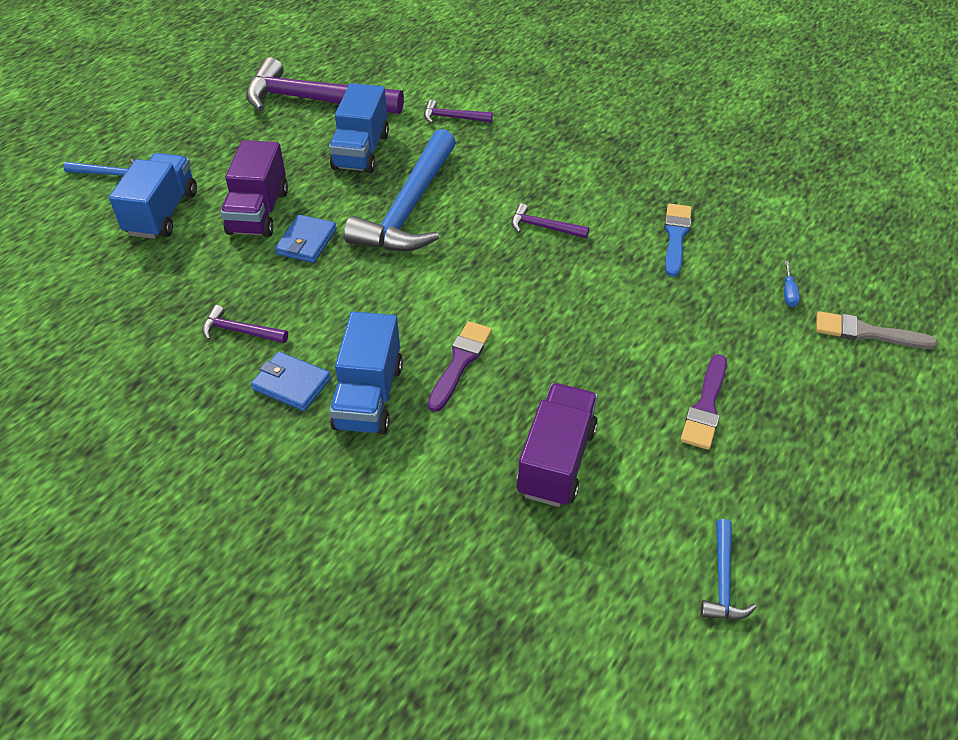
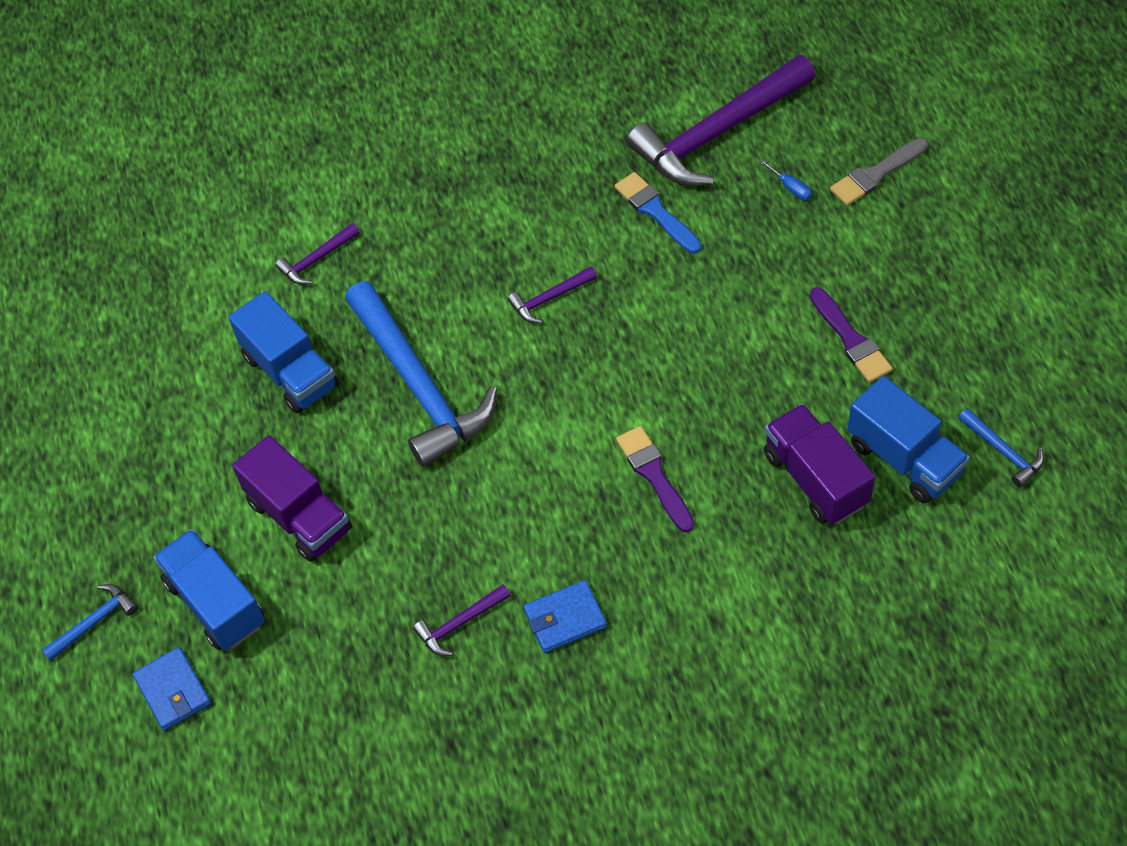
camera: 45 degrees left, 10 degrees up
(306, 242) = (385, 500): blue wallet -> blue wallet (173, 690)
(314, 101) = (159, 361): purple hammer -> purple hammer (718, 133)
(369, 396) = (632, 568): blue truck -> blue truck (904, 458)

